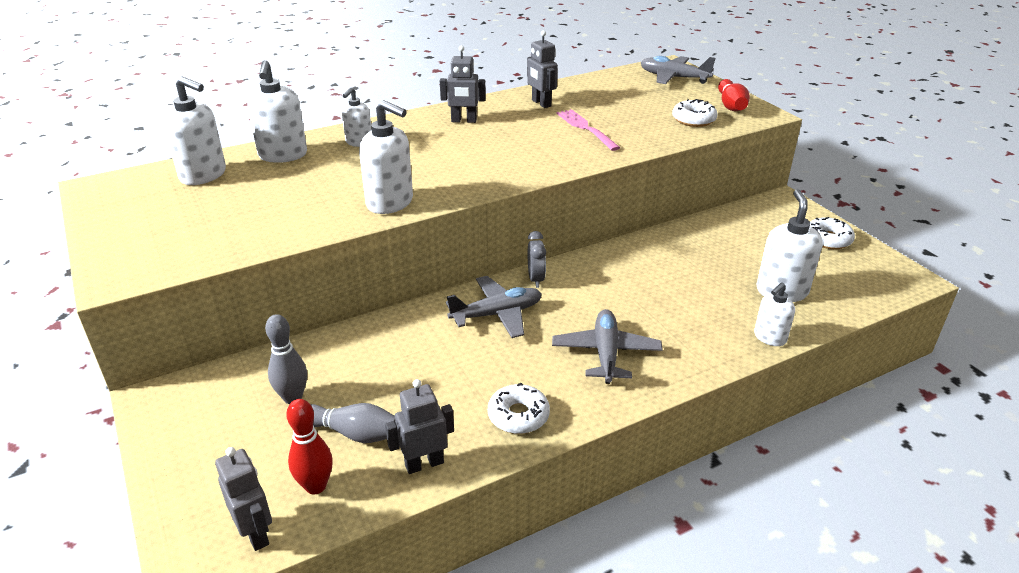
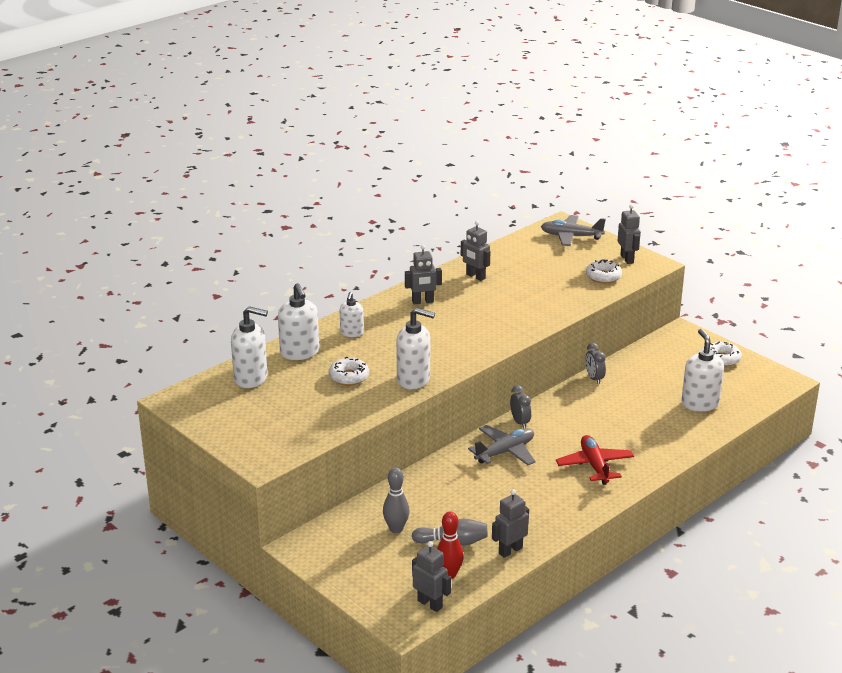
camera: 15 degrees left, 5 degrees down
(518, 416) = (555, 513): white donut -> white donut (349, 377)
(586, 128) = (524, 296): pink fork -> none
(606, 353) = (594, 466): grey plane -> red plane
(654, 240) = (594, 378): none -> grey clock
(731, 105) = (627, 259): red bowling pin -> grey robot
(769, 337) = (701, 437): white soap dispenser -> none

